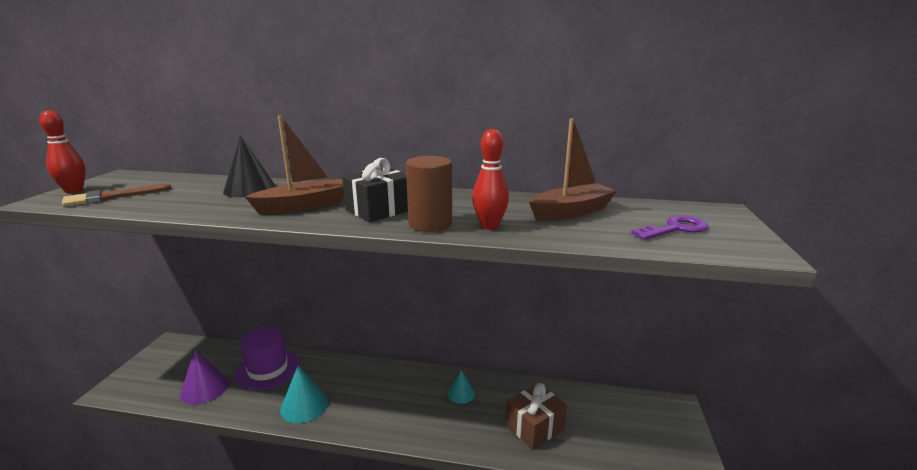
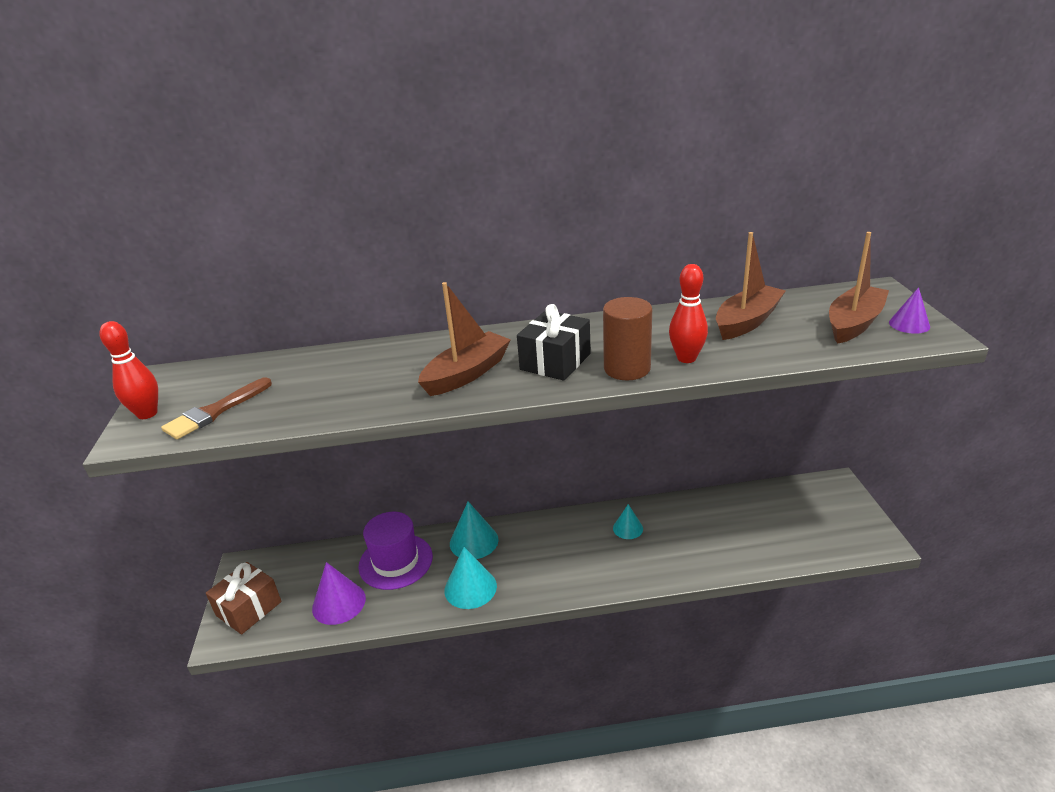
camera: 15 degrees left, 10 degrees up
(250, 189) = (371, 363): black cone -> none
(334, 370) = (474, 541): none -> turquoise cone
(534, 427) = (718, 540): brown gift -> brown gift (249, 608)
(675, 229) = (854, 323): purple key -> brown boat
(735, 238) = (909, 324): none -> purple cone

